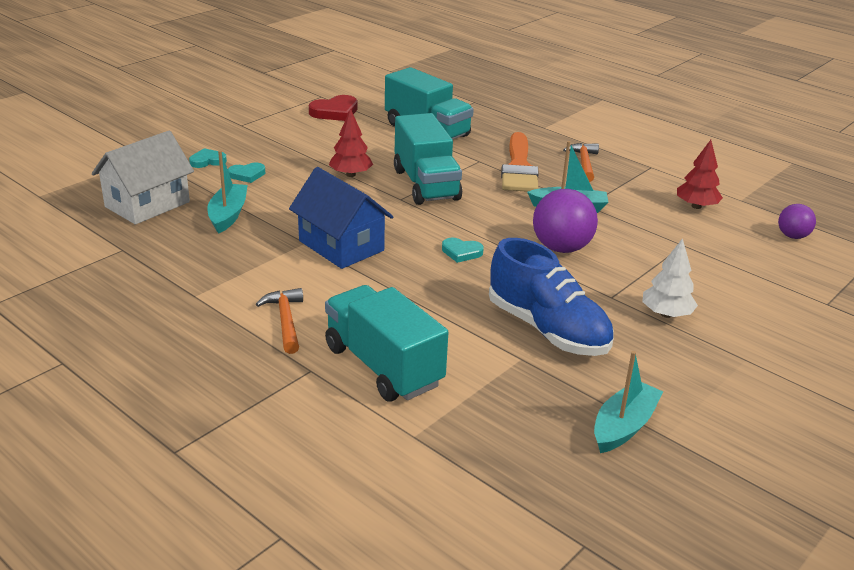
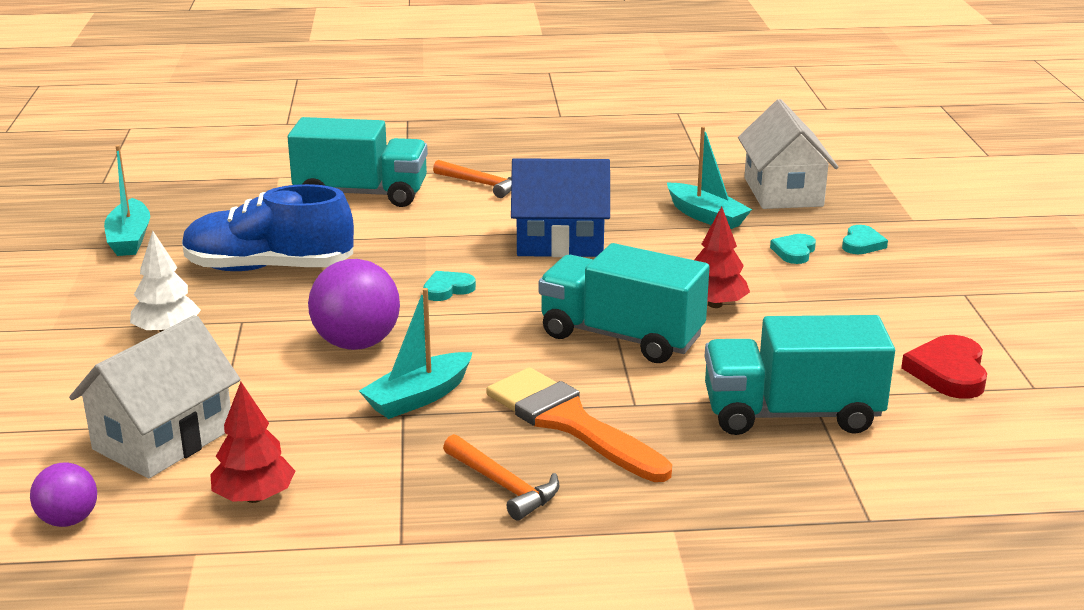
camera: 135 degrees right, 5 degrees down
(720, 250) = (163, 439): none -> white house

